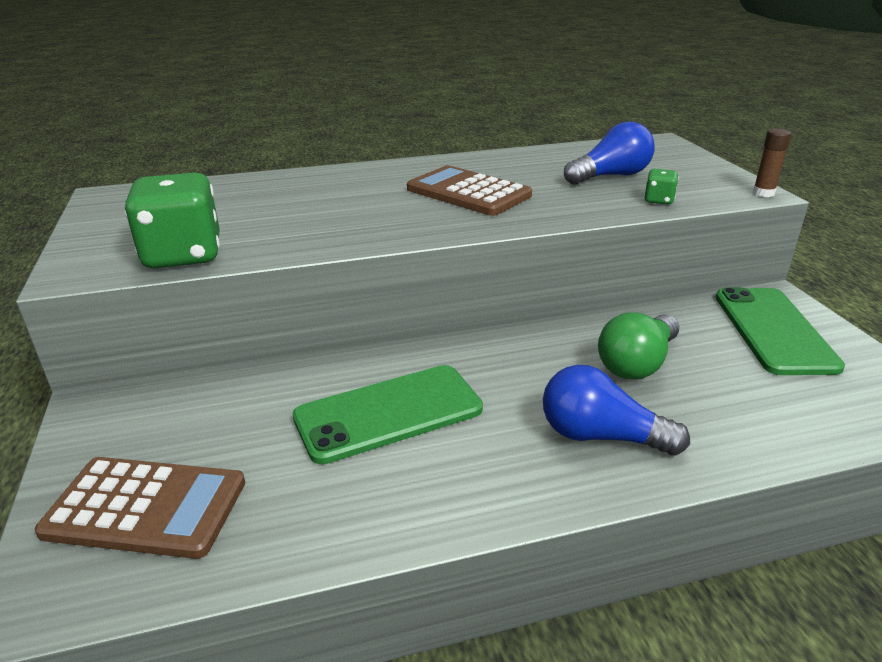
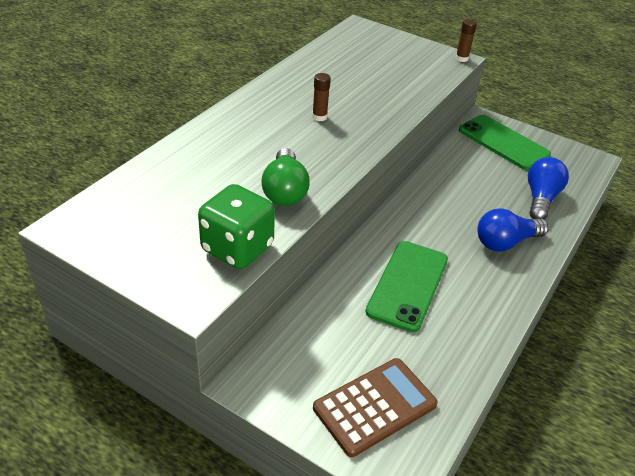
camera: 45 degrees left, 10 degrees up
(468, 192) = (319, 117): brown calculator -> brown glue stick
(611, 176) = (375, 71): blue light bulb -> blue light bulb (541, 198)
(637, 363) = (474, 193): green light bulb -> green light bulb (285, 191)
(658, 200) = (424, 84): green dice -> none

